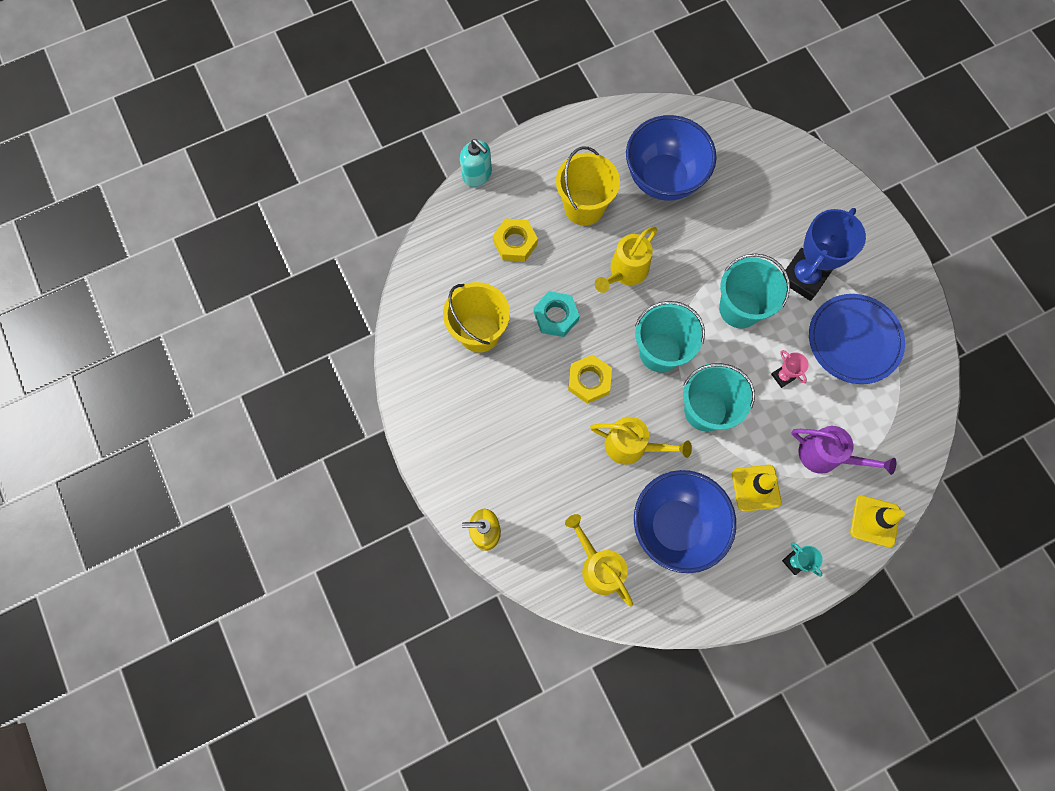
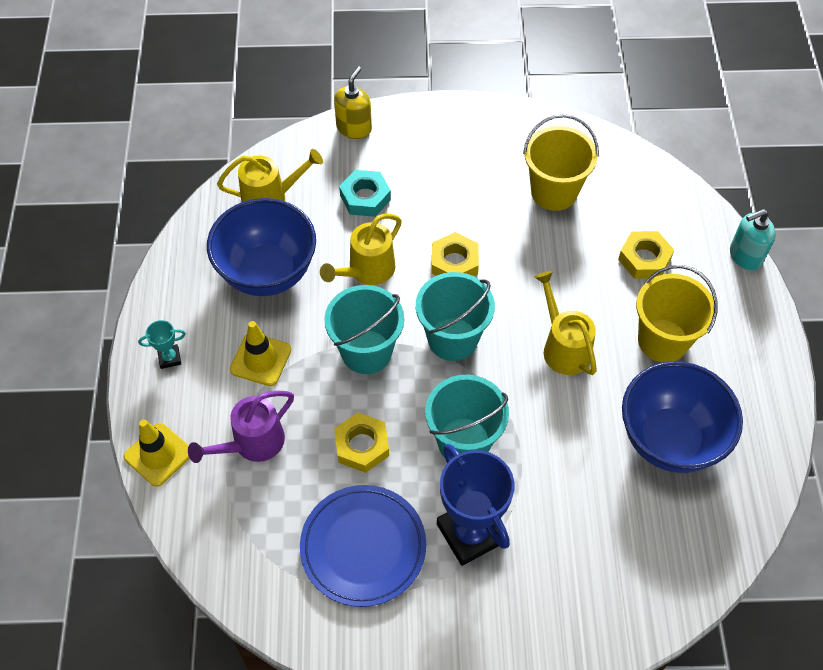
camera: 115 degrees right, 15 degrees down
(556, 316) = (540, 262): turquoise nut -> turquoise nut (365, 197)
(782, 376) = (362, 446): pink trophy -> yellow nut

